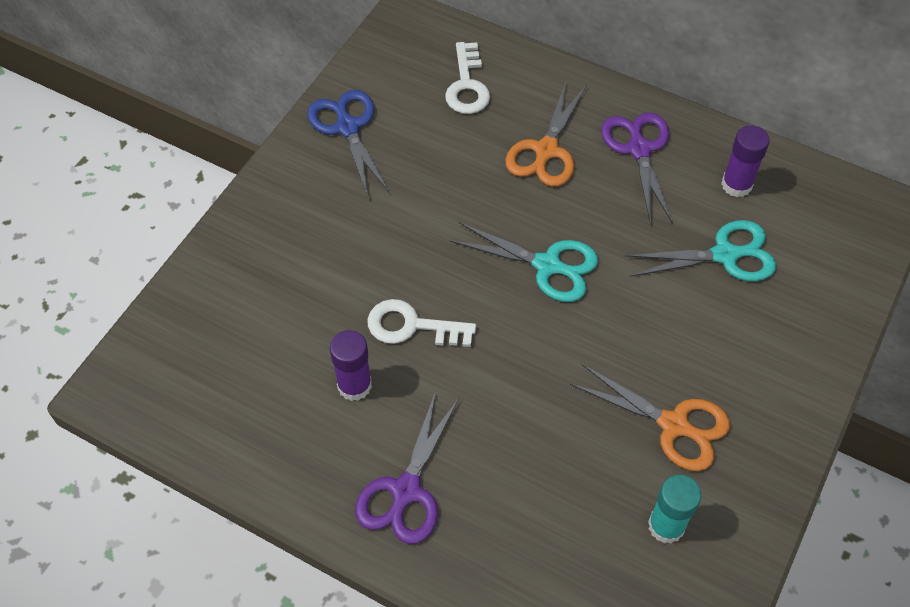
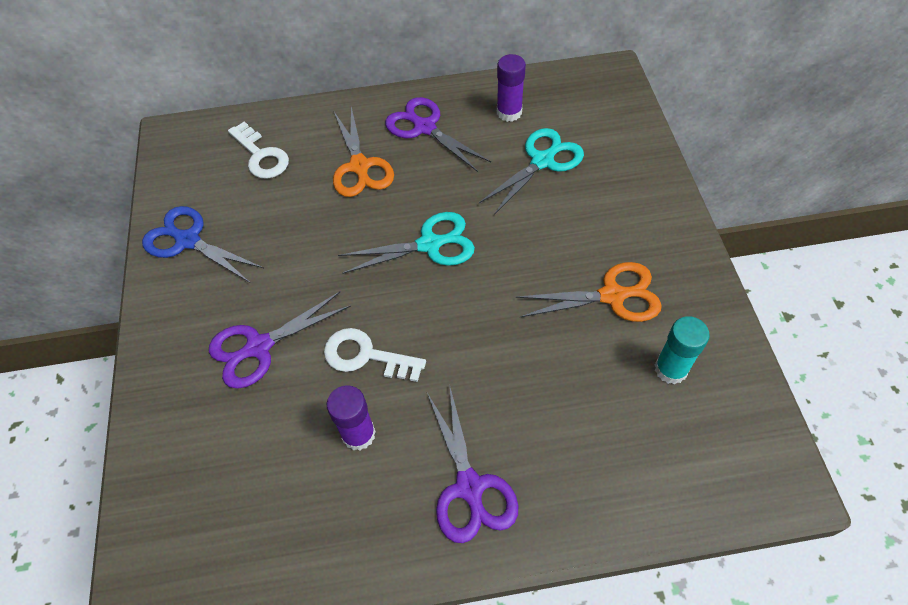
camera: 35 degrees left, 0 degrees up
(334, 259) = (259, 347): none -> purple scissors
(412, 326) = (366, 356): white key -> white key turned 45 degrees clockwise

